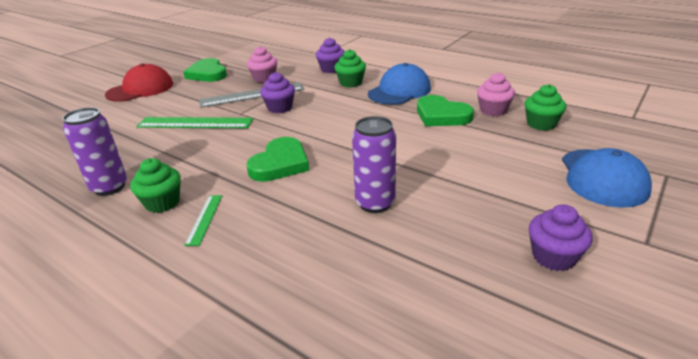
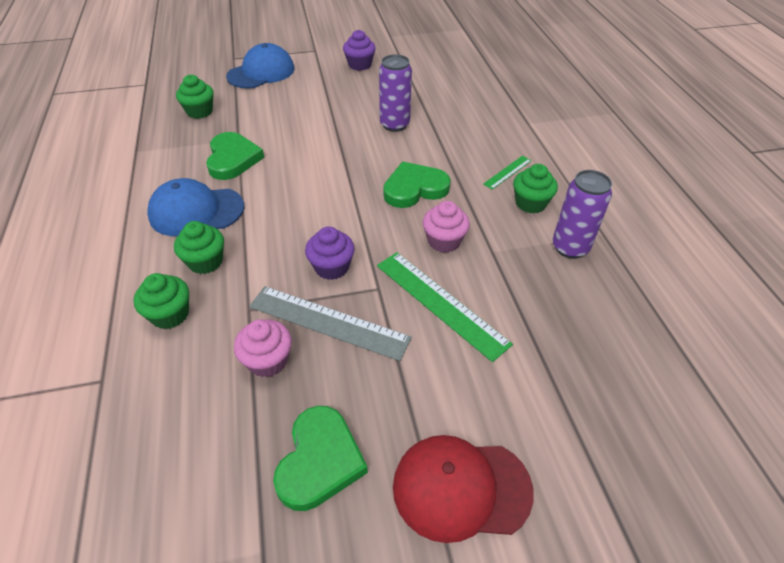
camera: 140 degrees left, 15 degrees up
(331, 69) = (170, 314): purple cupcake -> green cupcake
(493, 110) = (193, 140): pink cupcake -> pink cupcake (444, 241)

